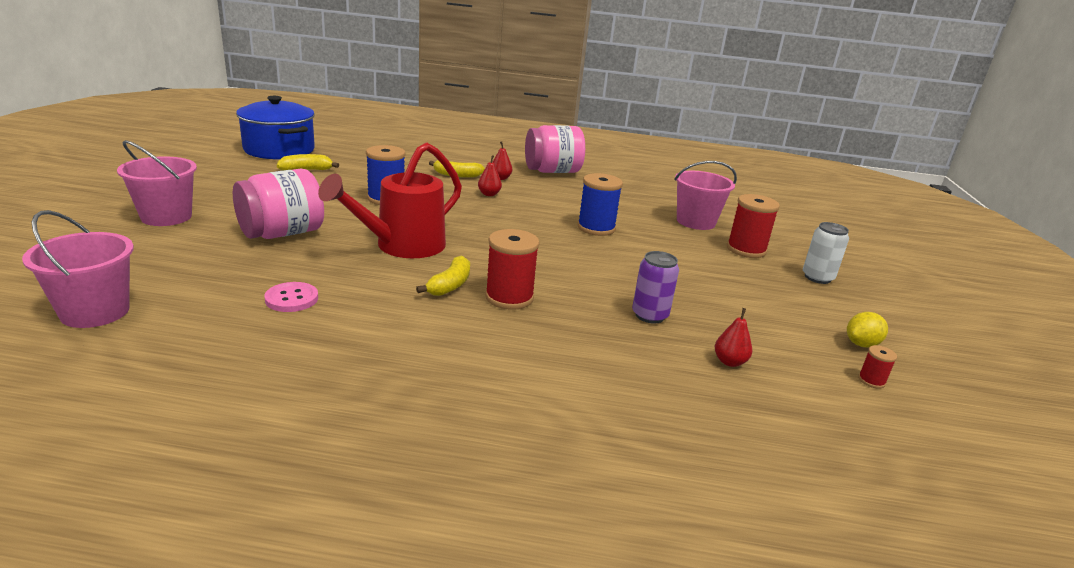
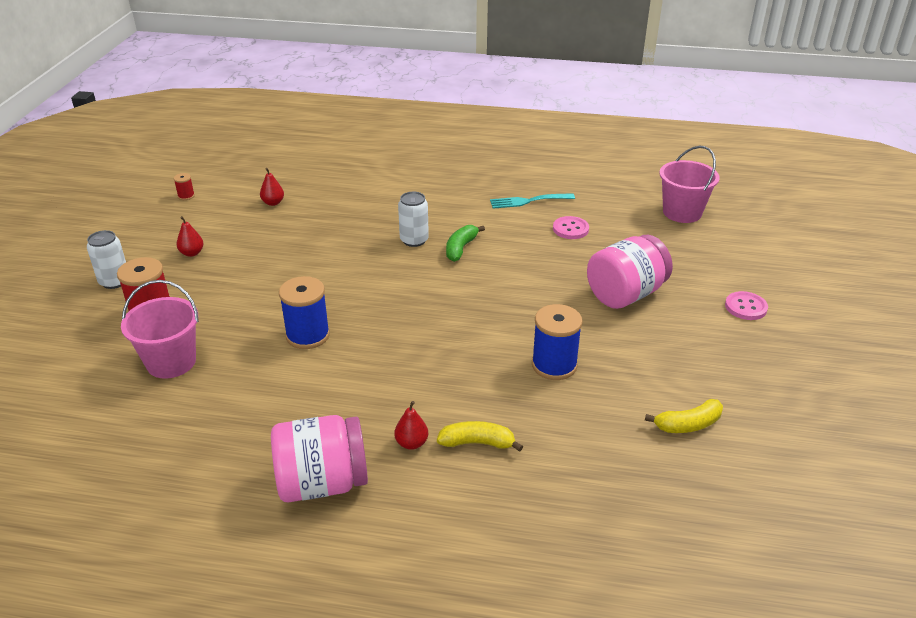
camera: 175 degrees left, 10 degrees up
(166, 217) = (745, 307): pink bucket -> pink button
(279, 150) = (773, 488): blue pot -> none
(329, 344) = (528, 201): none -> turquoise fork
(401, 246) = (511, 287): red watering can -> none
(450, 285) = (461, 248): yellow banana -> green banana
(489, 194) = (429, 393): red pear -> red pear (192, 253)
(509, 298) = (414, 240): red spool -> white can
(649, 315) = (308, 232): purple can -> none
(861, 344) = (159, 219): yellow lemon -> none

